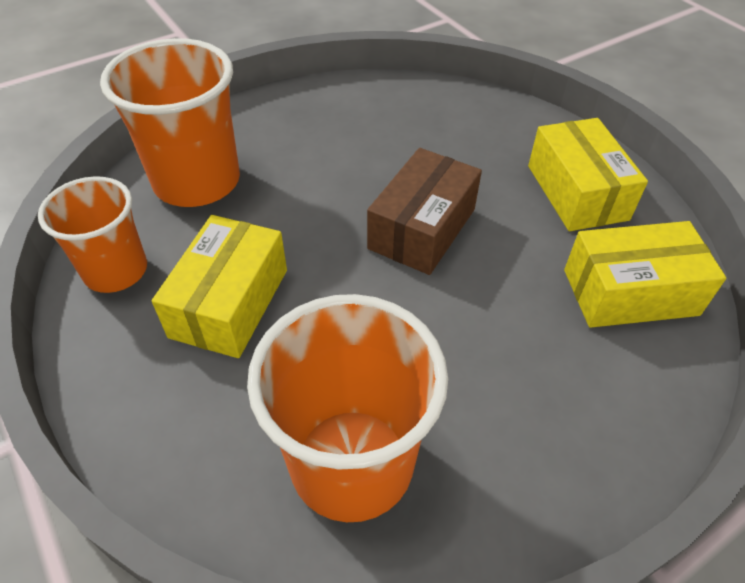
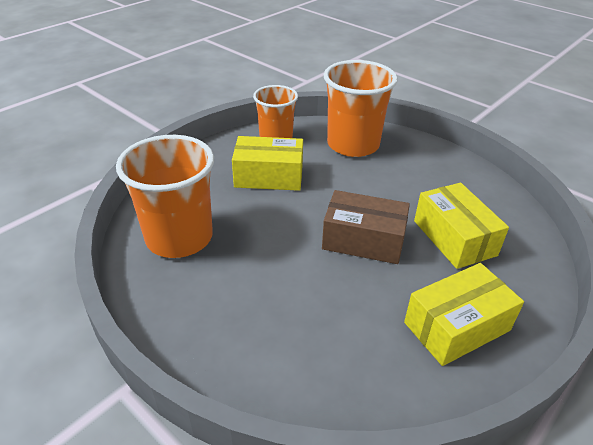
camera: 75 degrees right, 10 degrees down
(630, 292) = (353, 365): yellow box -> yellow box (454, 238)

